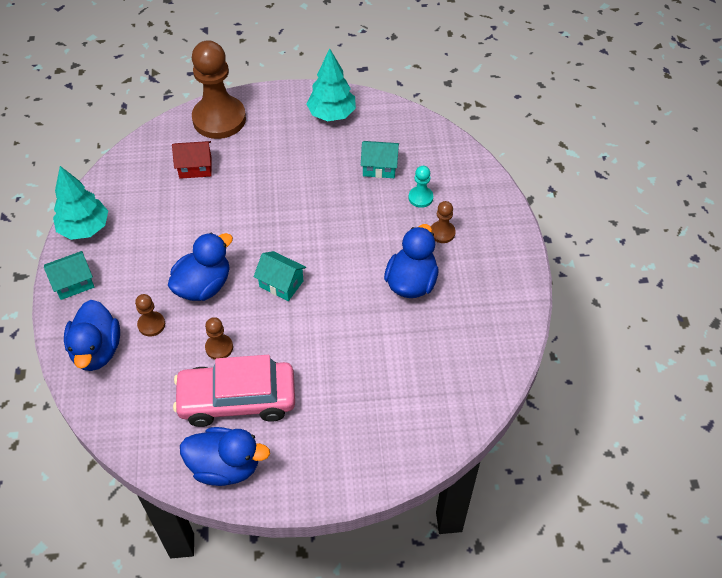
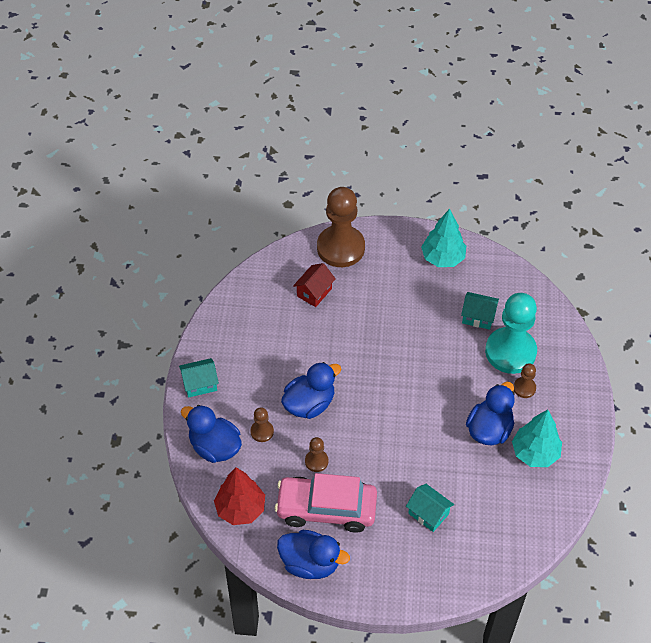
camera: 10 degrees right, 0 degrees up
(85, 228) = (213, 335): turquoise tree -> turquoise tree (535, 453)
(97, 350) = (214, 447): blue duck -> blue duck turned 120 degrees clockwise
(134, 416) = (240, 509): none -> red tree
(195, 167) = (314, 292): red house -> red house turned 60 degrees counterclockwise
(281, 284) = (376, 413): turquoise house -> turquoise house (428, 514)
(420, 198) = (510, 352): turquoise pawn -> turquoise pawn, size x2.28

